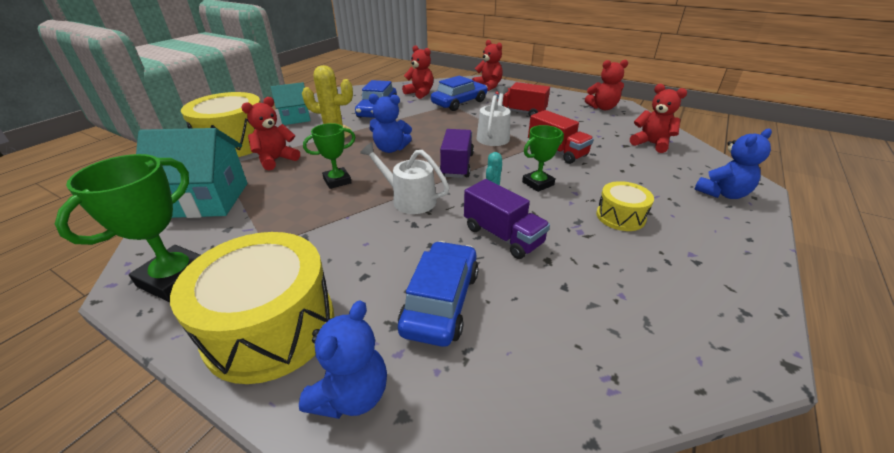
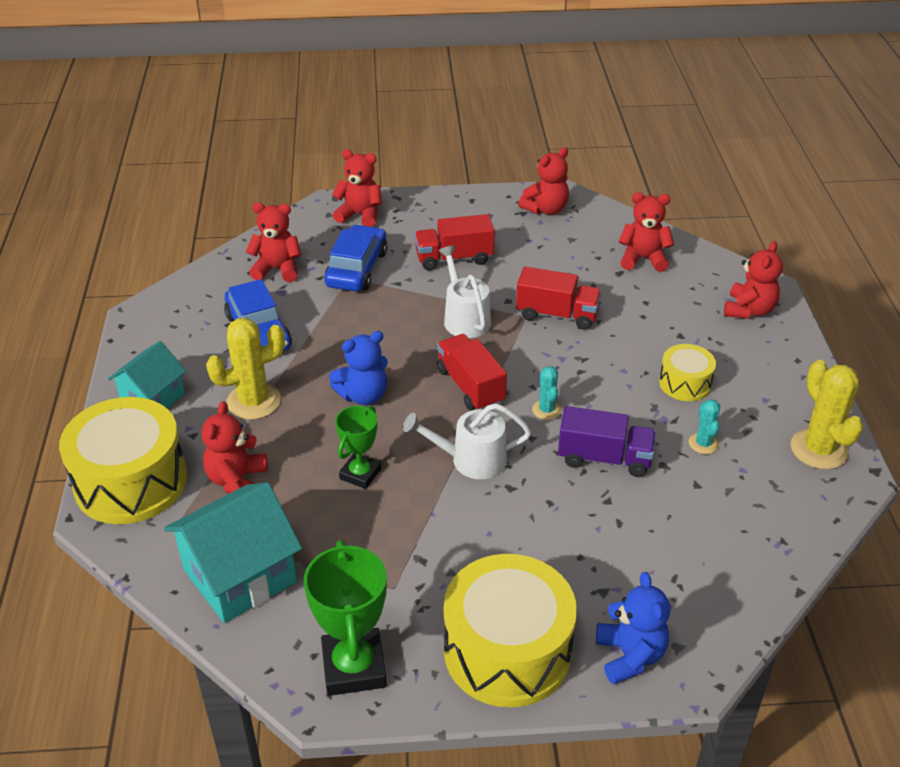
camera: 35 degrees left, 5 degrees up
(441, 301) = (617, 551): blue car -> none
(457, 165) = (470, 386): purple truck -> red truck
(538, 183) = (578, 374): green trophy -> none
(599, 260) = (703, 443): none -> turquoise cactus
(722, 193) = (749, 310): blue teddy bear -> red teddy bear
(724, 315) = (819, 449): none -> yellow cactus

